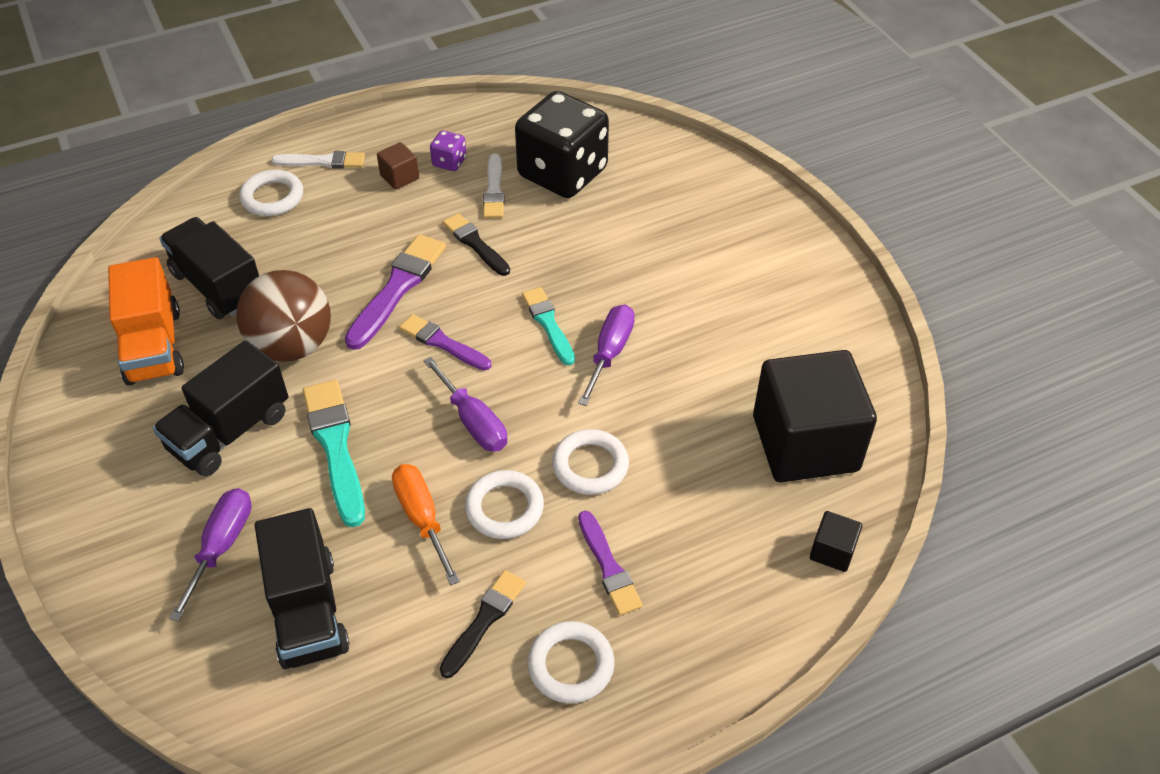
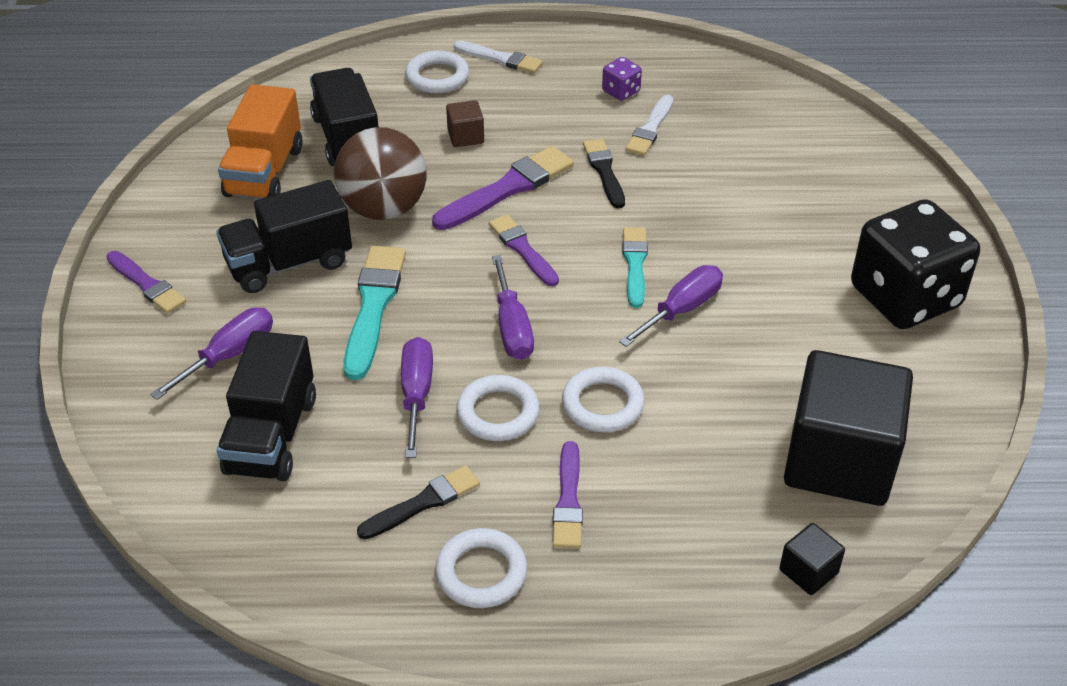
camera: 25 degrees right, 5 degrees down
(96, 504) = (147, 284): none -> purple brush
(399, 177) = (565, 92): brown cube -> brown cube (465, 136)
(422, 518) = (416, 394): orange screwdriver -> purple screwdriver
(562, 173) = (728, 132): black dice -> black dice (905, 297)

